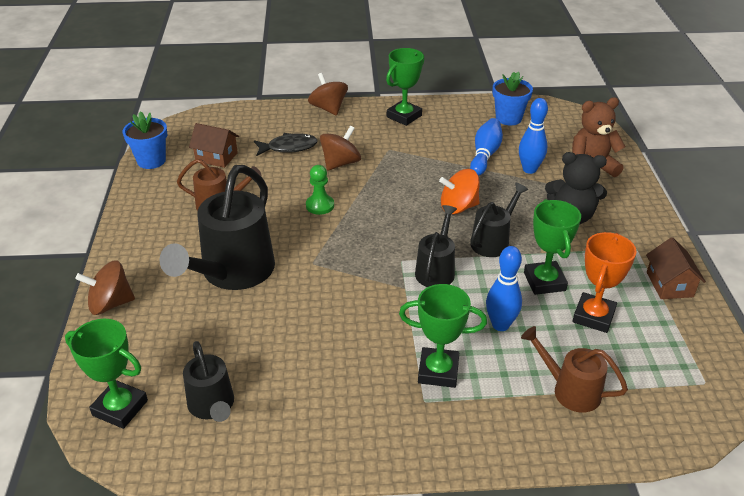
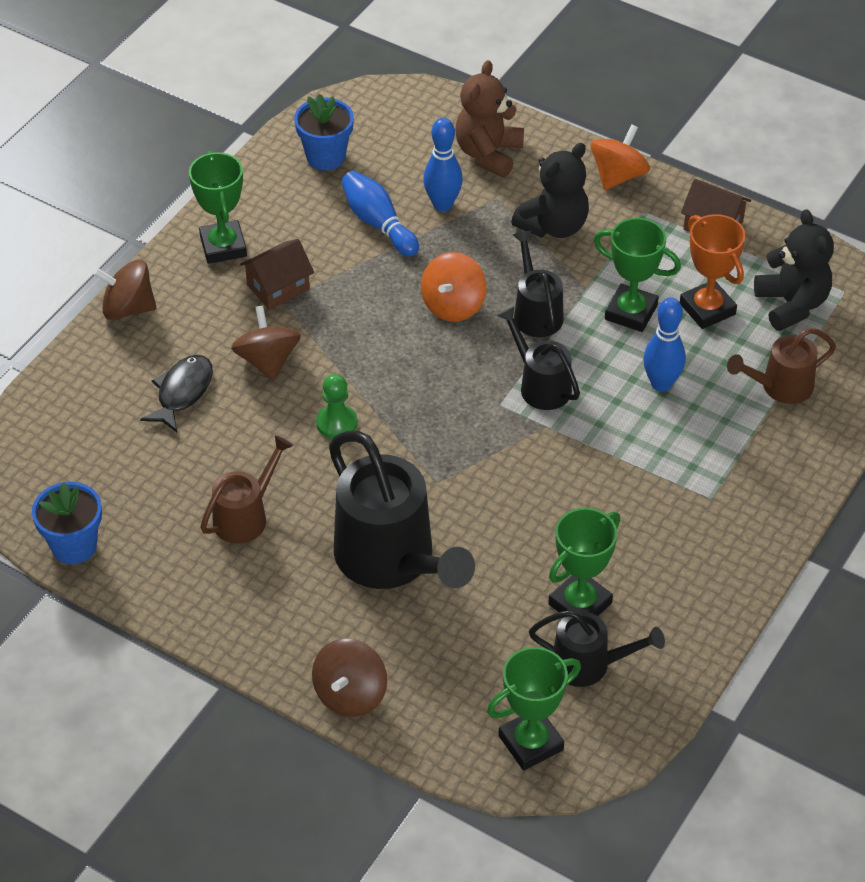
camera: 55 degrees left, 10 degrees up
(216, 157) = (132, 474): brown house -> brown house (278, 287)
(438, 371) = (683, 466): green trophy -> green trophy (580, 604)
(649, 223) = (618, 176): none -> orange spinning top
(654, 359) = (791, 304): none -> black teddy bear

